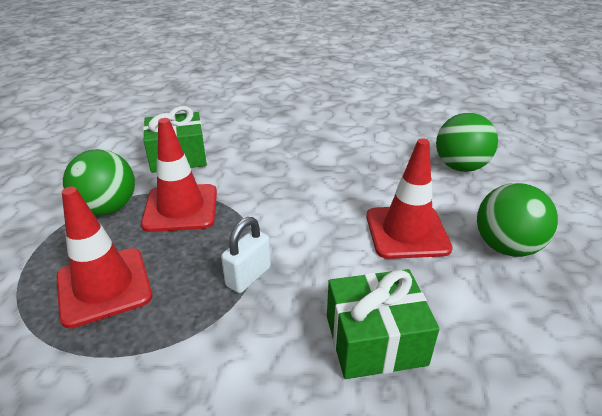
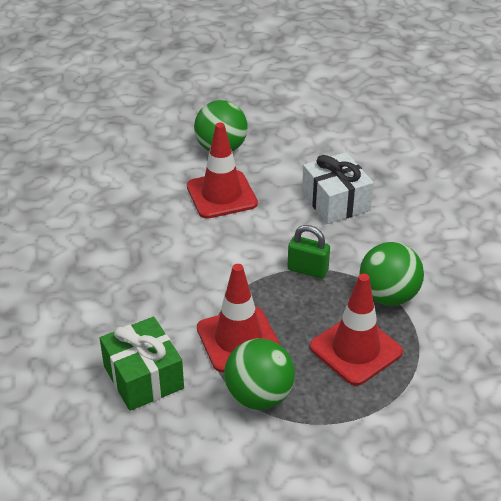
camera: 105 degrees left, 5 degrees up
(248, 276) = (307, 270): white padlock -> green padlock
(375, 340) = (335, 201): green gift -> white gift
(460, 167) = (112, 169): green ball -> green ball (388, 296)

